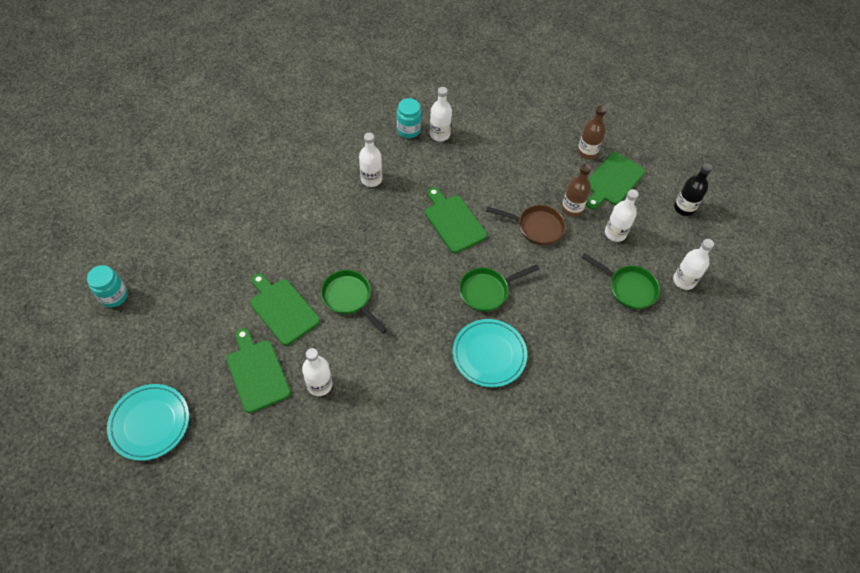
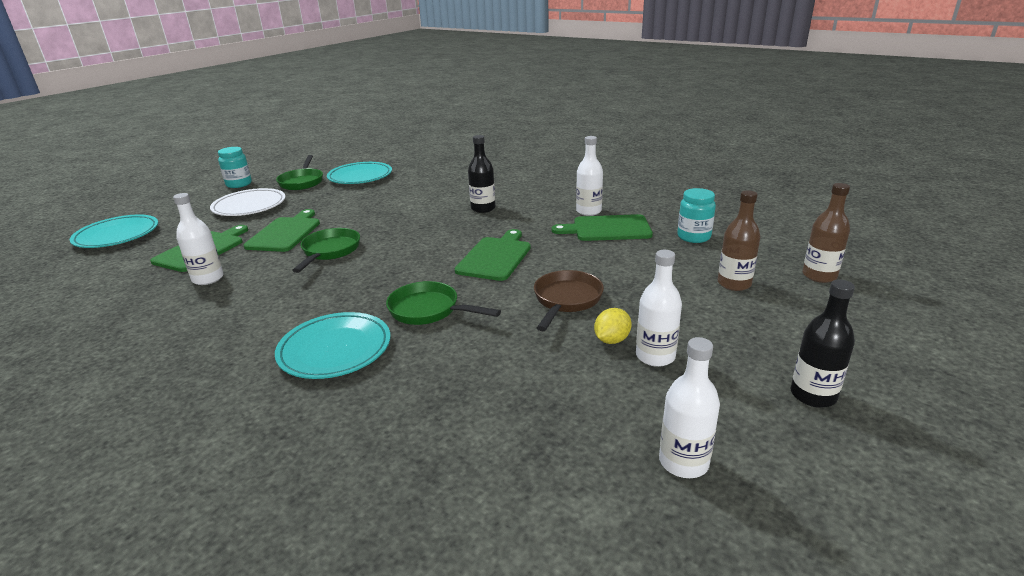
camera: 55 degrees right, 30 degrees down
(189, 309) = (249, 206): none -> white plate
(209, 208) = (360, 177): none -> turquoise plate
(371, 179) = (483, 208): white bottle -> black bottle
(408, 130) = (566, 199): turquoise jar -> turquoise jar (693, 237)
(536, 227) = (566, 300): brown pan -> brown pan turned 135 degrees counterclockwise
(572, 209) = (634, 310): brown bottle -> brown bottle (819, 276)
(588, 238) = (611, 340): none -> yellow lemon
(612, 180) = (732, 317): green cutting board -> green cutting board (607, 229)
(628, 288) = (582, 410): green pan -> green pan (302, 182)

